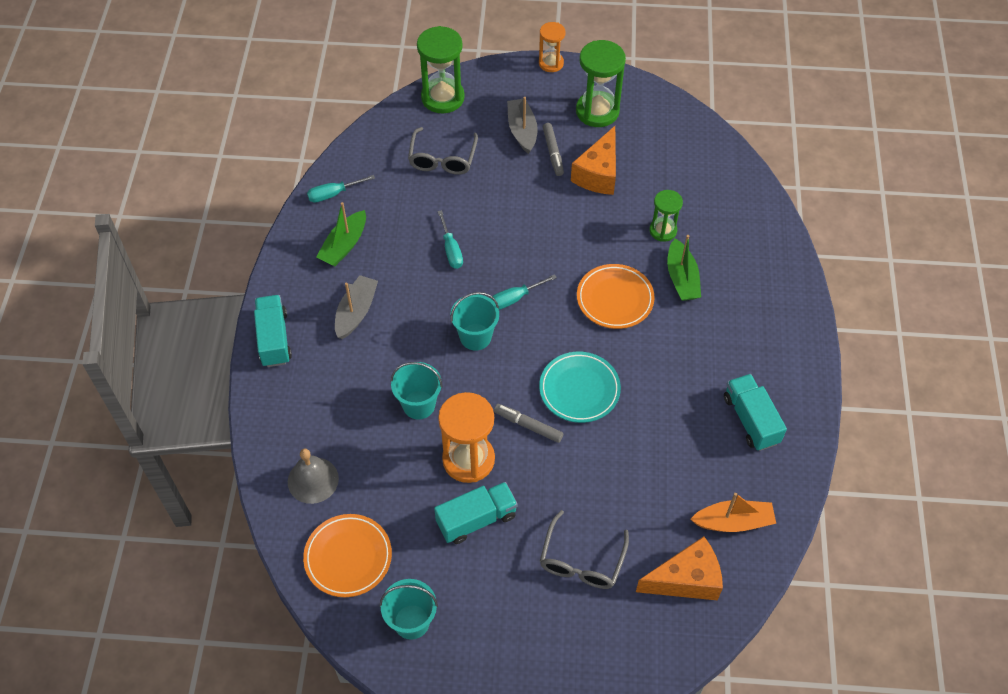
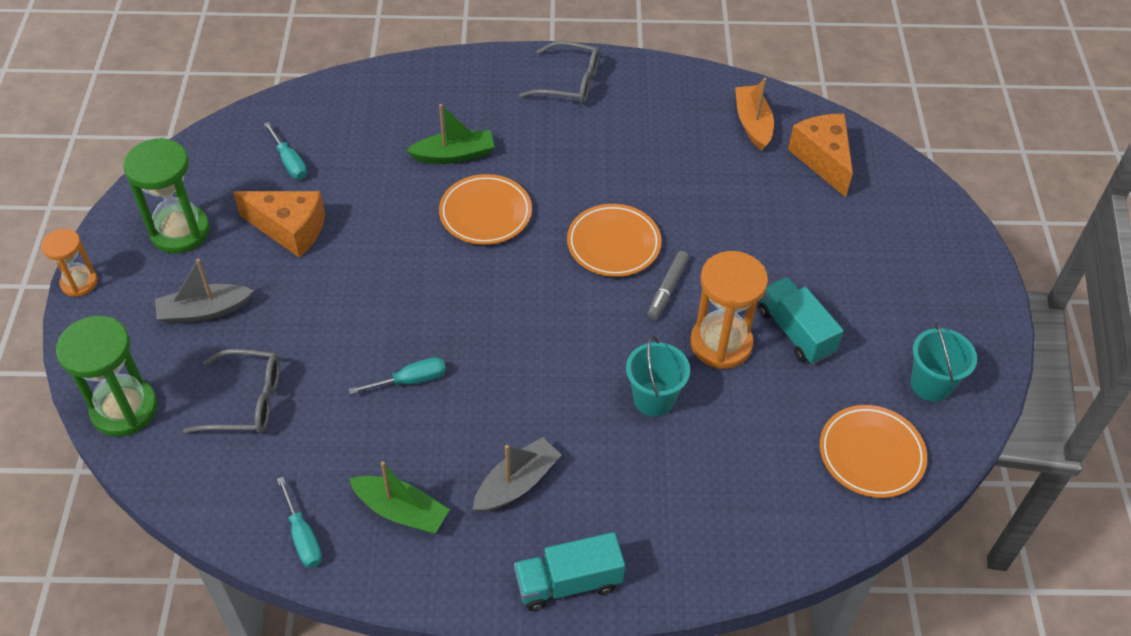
camera: 95 degrees left, 5 degrees down
(313, 480) = (778, 505): grey bell -> none
(356, 312) = (517, 483): grey boat -> grey boat turned 120 degrees clockwise
(475, 337) = (548, 346): turquoise bucket -> none
(514, 299) = (488, 309): turquoise screwdriver -> turquoise screwdriver (290, 162)
(553, 152) = (248, 276): grey marker -> none
(579, 389) = (613, 244): turquoise plate -> orange plate
(581, 561) = (822, 239): grey glasses -> grey glasses (570, 82)
(663, 230) = (384, 170): green hourglass -> none
(750, 420) = (634, 107): turquoise truck -> none

